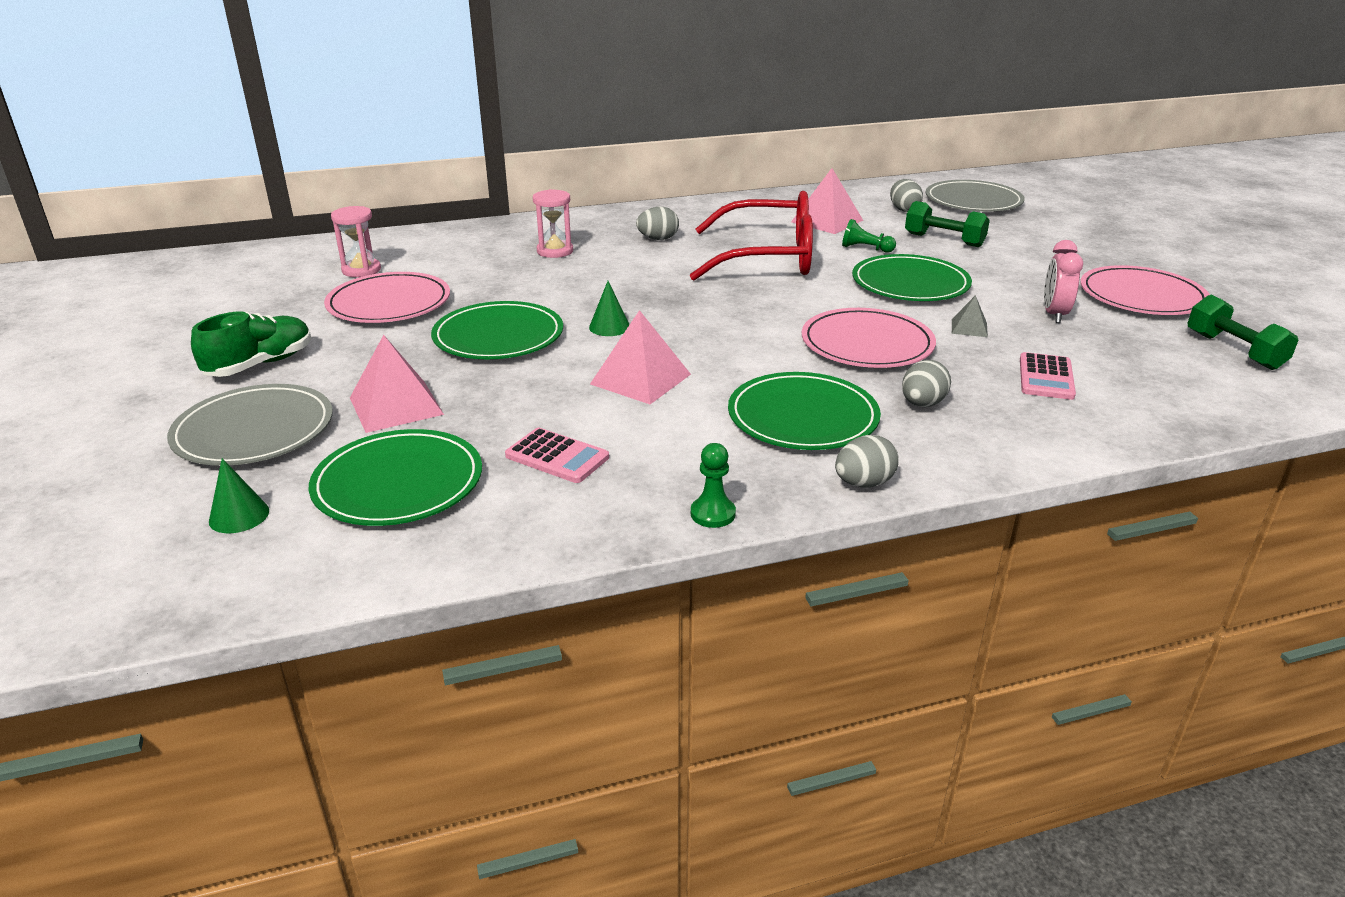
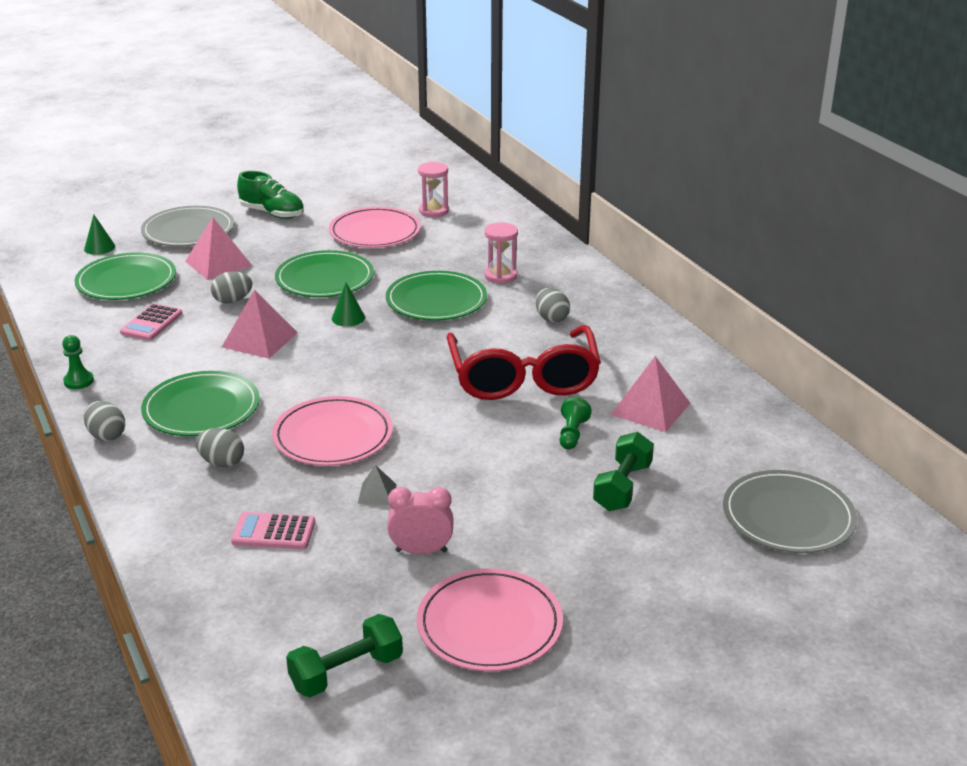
camera: 80 degrees right, 0 degrees up
(903, 209) = (720, 460): grey egg -> grey egg (232, 301)
(910, 283) = (481, 461): green plate -> green plate (436, 300)

